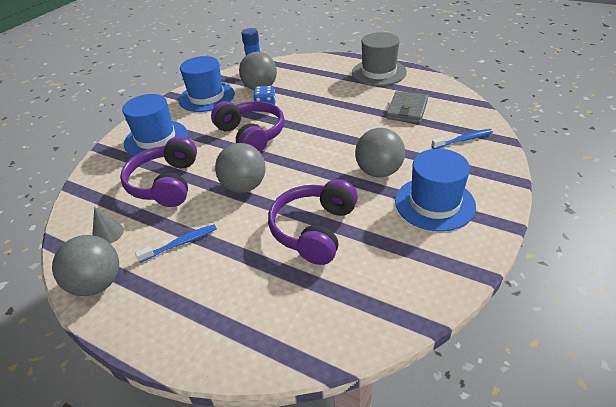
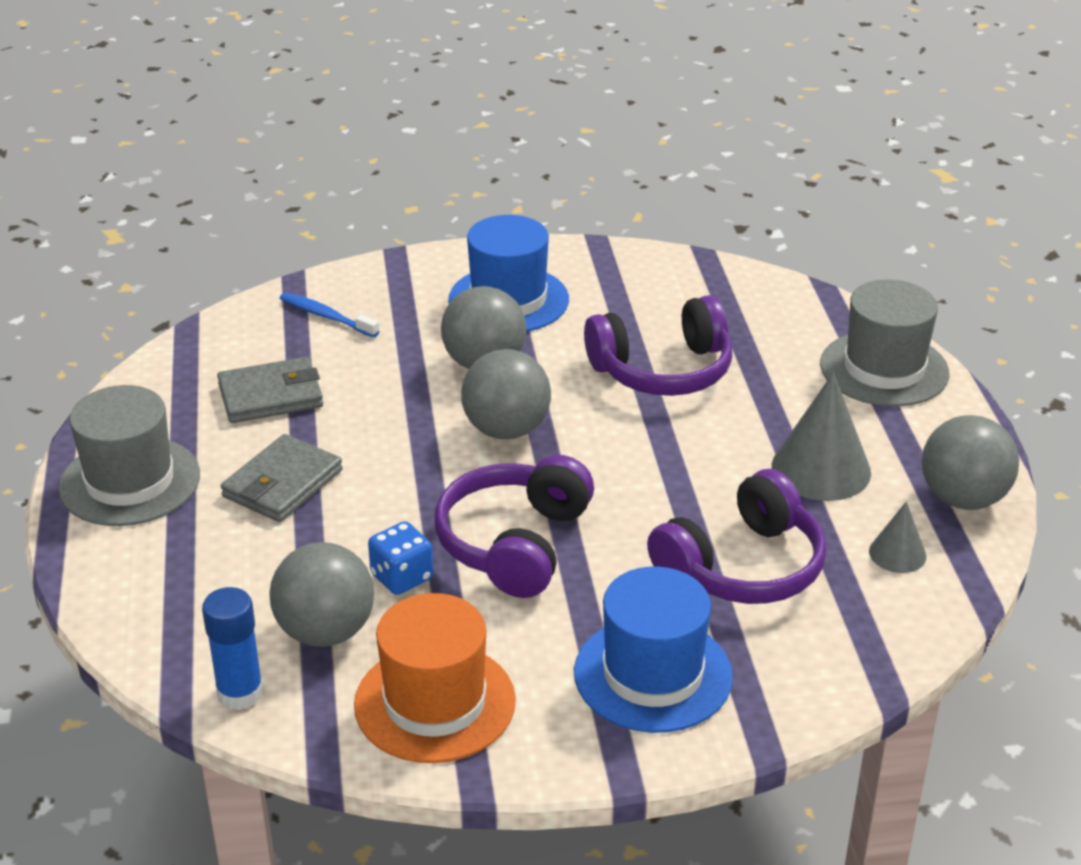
camera: 130 degrees left, 5 degrees down
(181, 243) = (821, 469): blue toothbrush -> grey cone
(206, 97) = (435, 702): blue hat -> orange hat
(215, 334) = (884, 369): none -> grey hat
(244, 186) = (653, 475): grey ball -> grey ball (506, 430)
(345, 99) = (282, 483): none -> grey wallet

